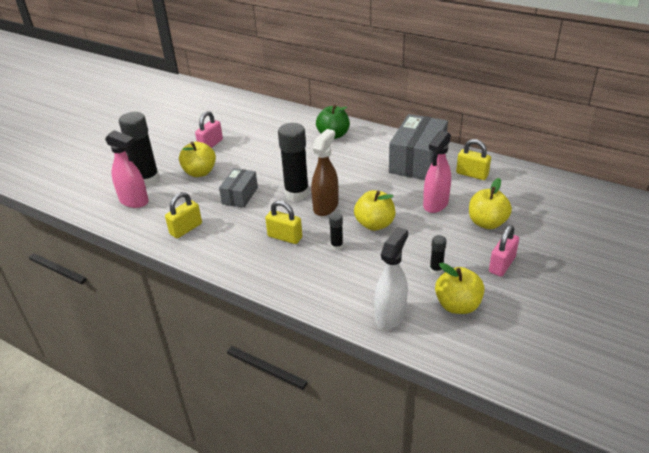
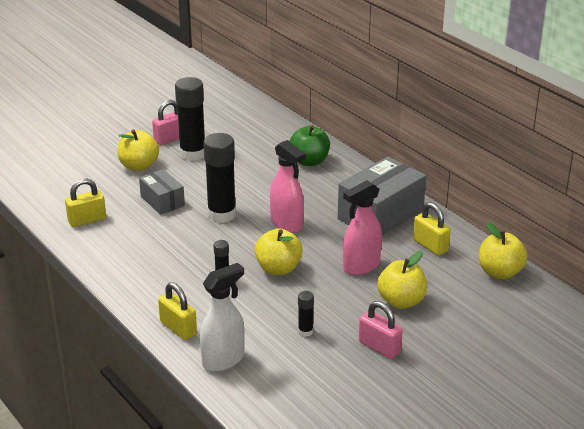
camera: 20 degrees right, 5 degrees down
(134, 201) = (56, 179): pink spray bottle -> pink spray bottle (287, 224)
(148, 180) = (82, 160): black glue stick -> black glue stick (193, 154)
(240, 195) = (162, 201): grey box -> grey box turned 75 degrees counterclockwise
(285, 237) = (177, 255): yellow padlock -> yellow padlock (178, 328)
(326, 207) = (241, 236): brown spray bottle -> none
(457, 305) = (299, 371): yellow apple -> yellow apple (500, 272)
(502, 265) = (379, 347): pink padlock -> pink padlock turned 75 degrees clockwise

